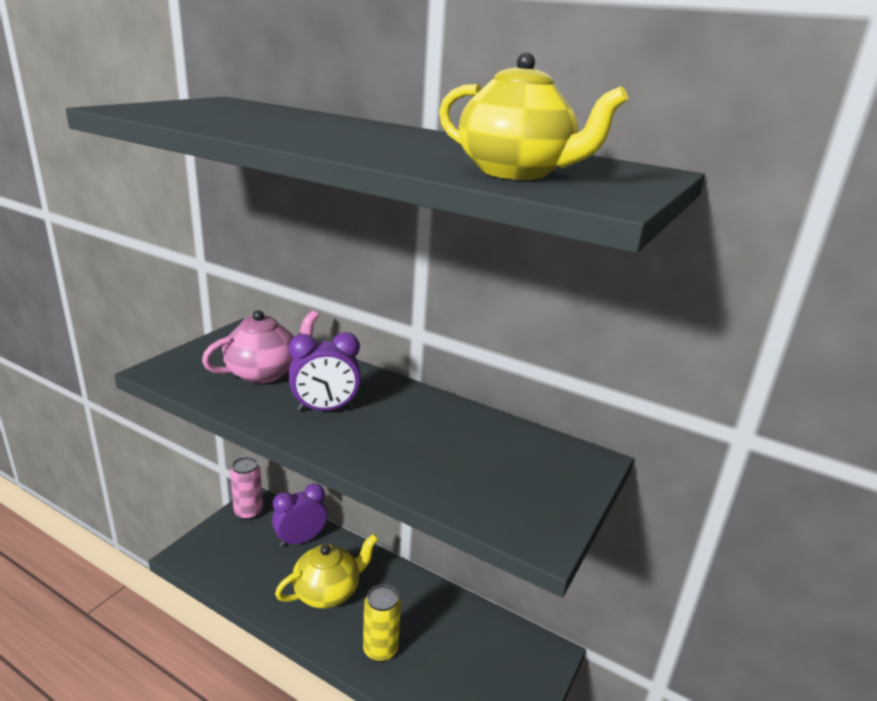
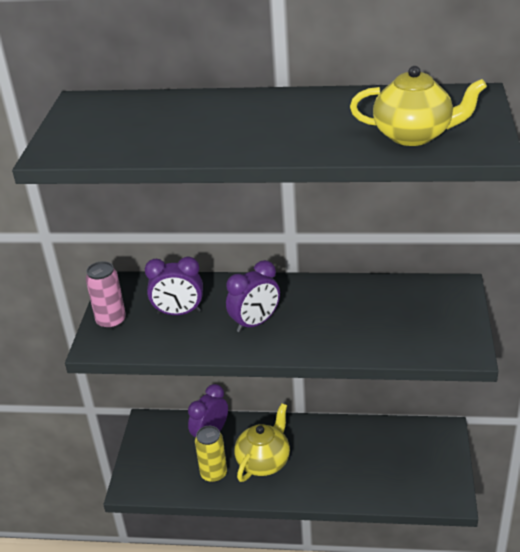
camera: 20 degrees left, 10 degrees up
(248, 512) = (149, 433): pink can -> pink can (111, 321)
(264, 372) = (179, 313): pink teapot -> purple clock
(380, 650) = (332, 481): yellow can -> yellow can (214, 474)

